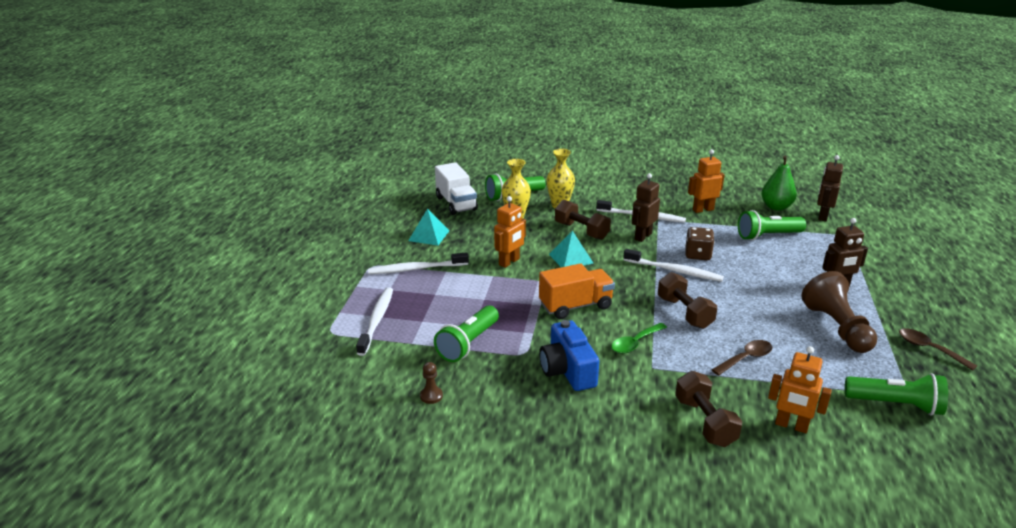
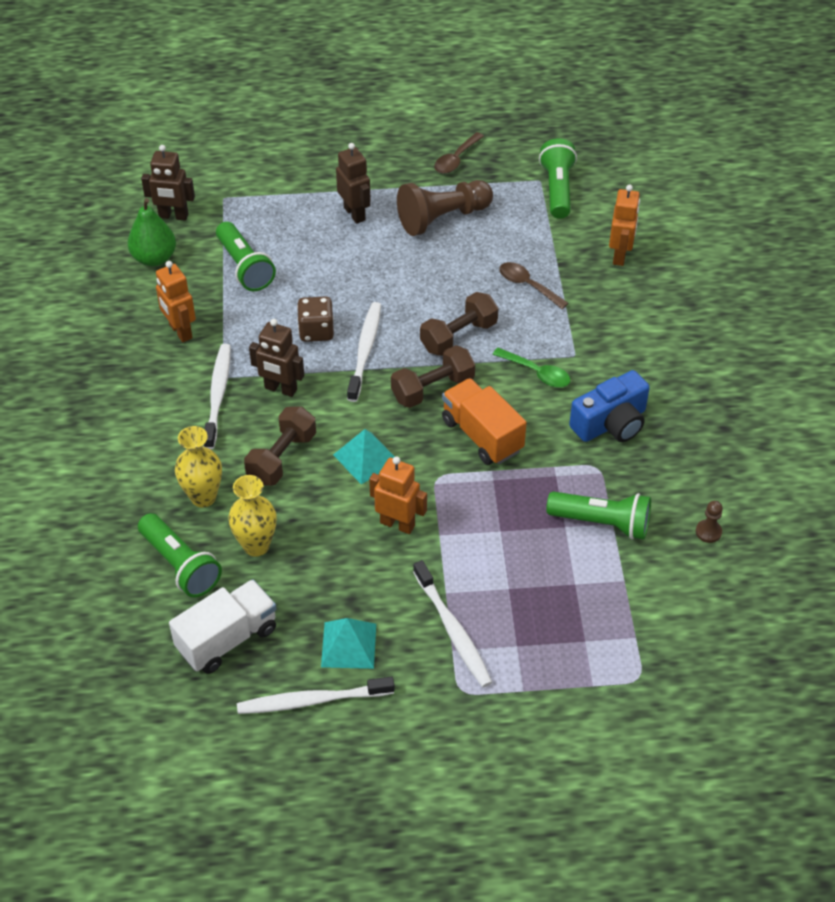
camera: 105 degrees left, 20 degrees up
(377, 320) = (594, 634): white toothbrush -> white toothbrush (311, 700)
(704, 422) = (643, 312): brown dumbbell -> brown dumbbell (433, 389)

